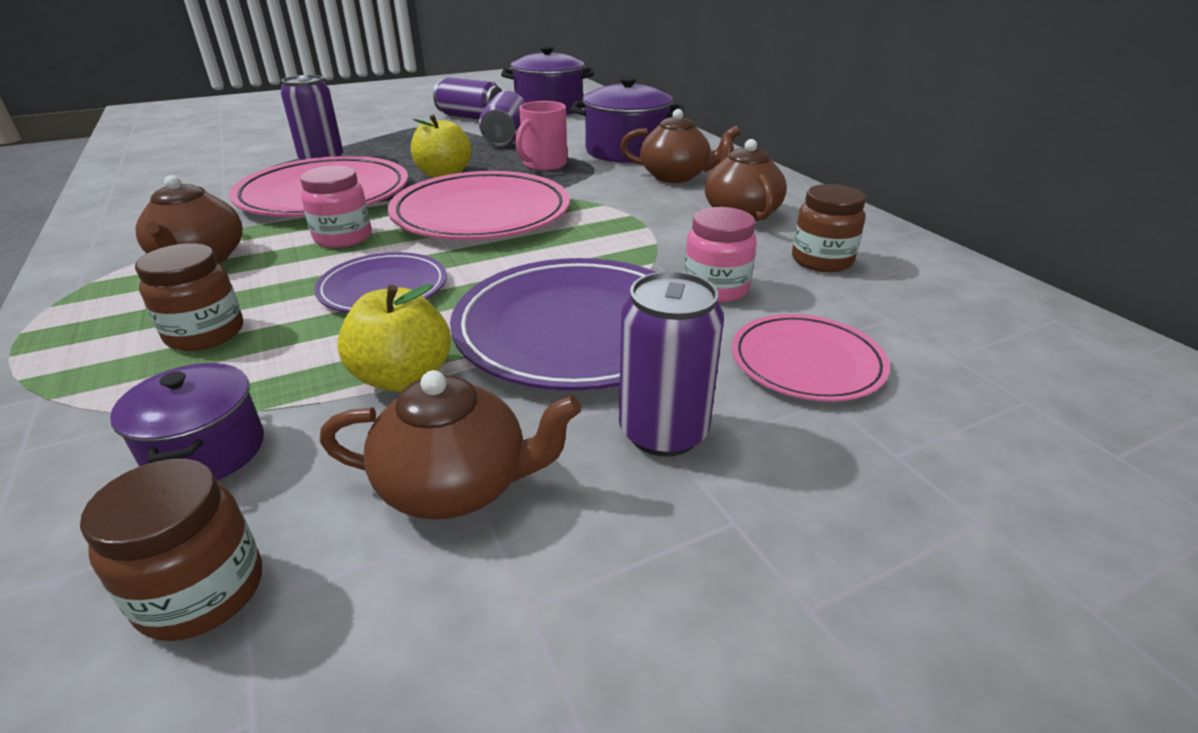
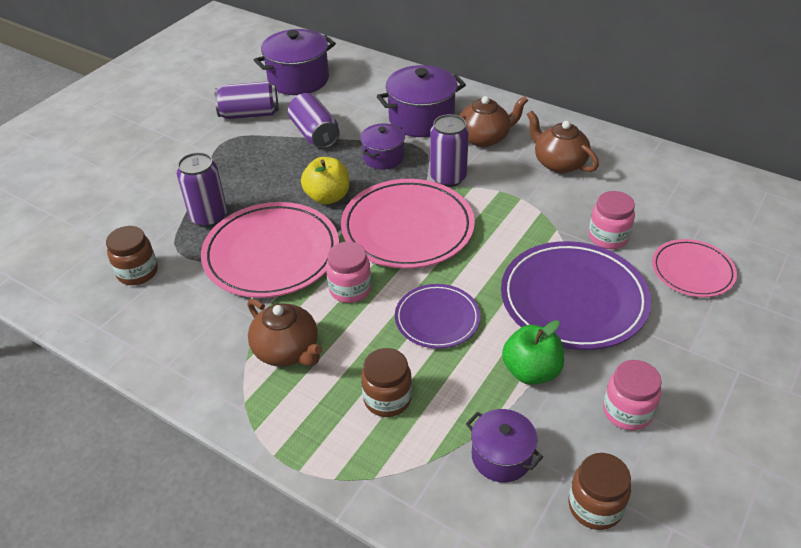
camera: 30 degrees left, 10 degrees up
(403, 377) = (531, 371): yellow apple -> green apple
(457, 485) = (627, 411): brown teapot -> pink jar
(544, 164) = (383, 157): pink mug -> purple pot
(663, 432) = (674, 342): purple can -> purple can (448, 178)
(821, 261) = (637, 190): brown jar -> brown jar (137, 272)

